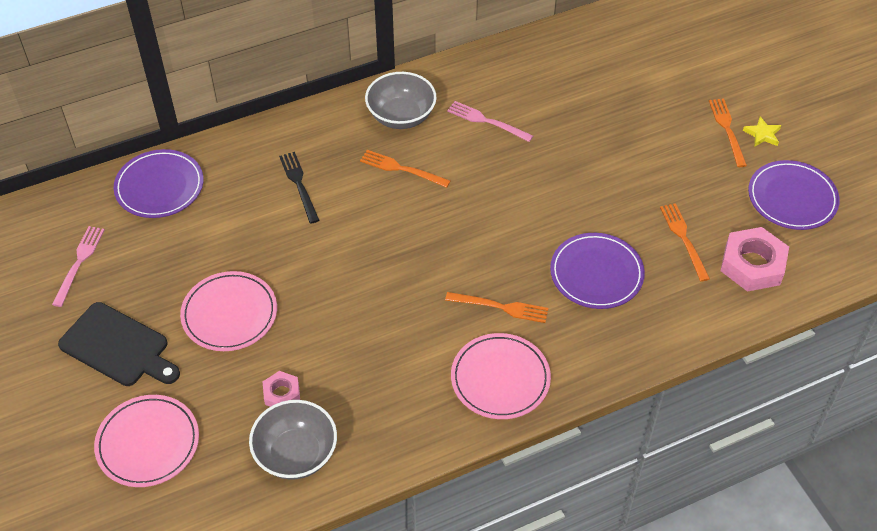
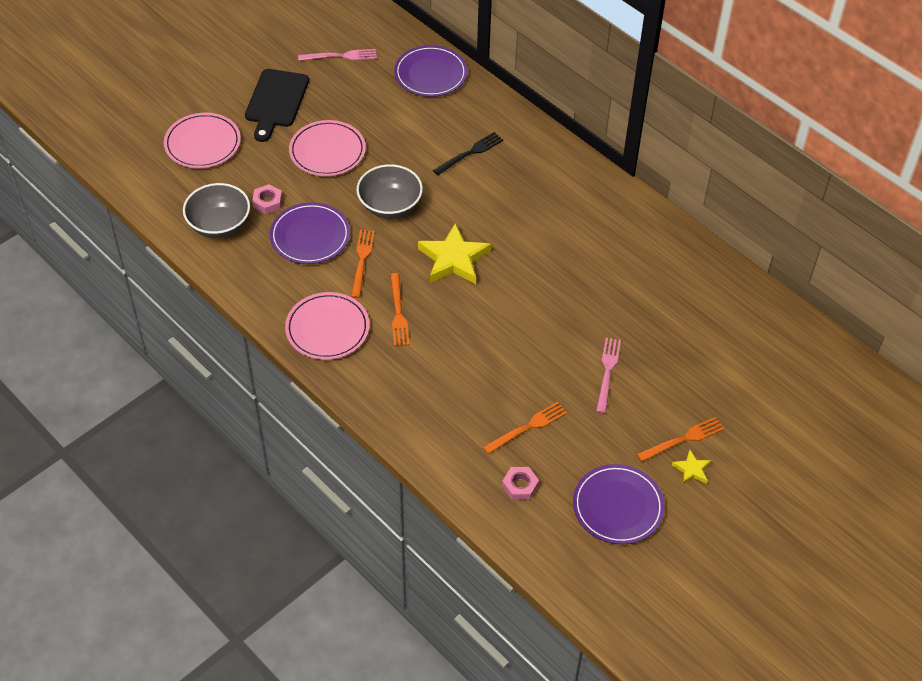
camera: 70 degrees right, 0 degrees up
(401, 116) = (577, 196): grey bowl -> grey bowl (390, 206)
(401, 169) = (517, 212): orange fork -> orange fork (362, 260)
(444, 239) = (453, 259): none -> yellow star
(486, 121) = (601, 255): pink fork -> pink fork (607, 372)
(596, 273) = (460, 370): purple plate -> purple plate (310, 236)
(752, 264) = (520, 486): pink nut -> pink nut, size x0.55

